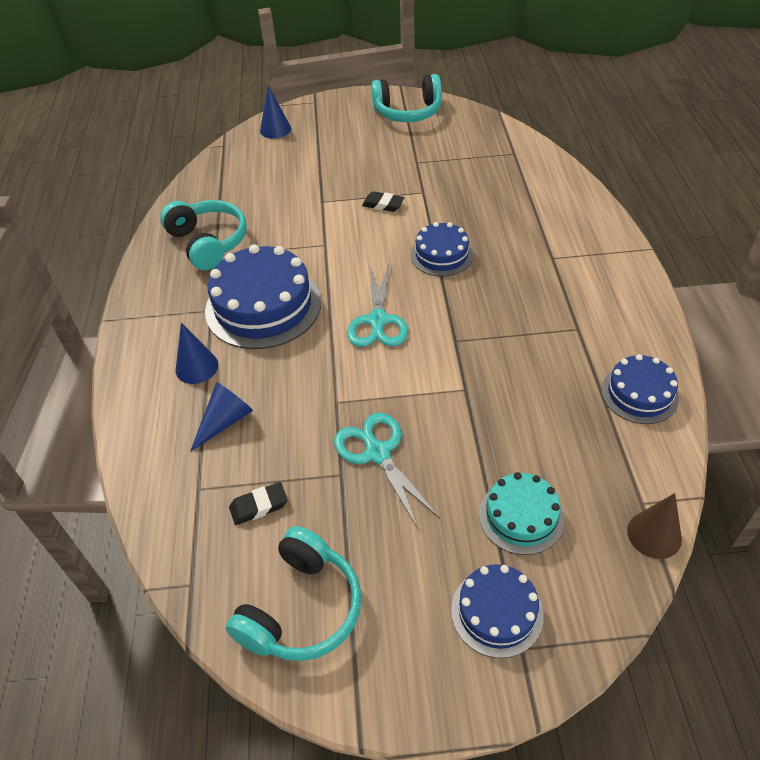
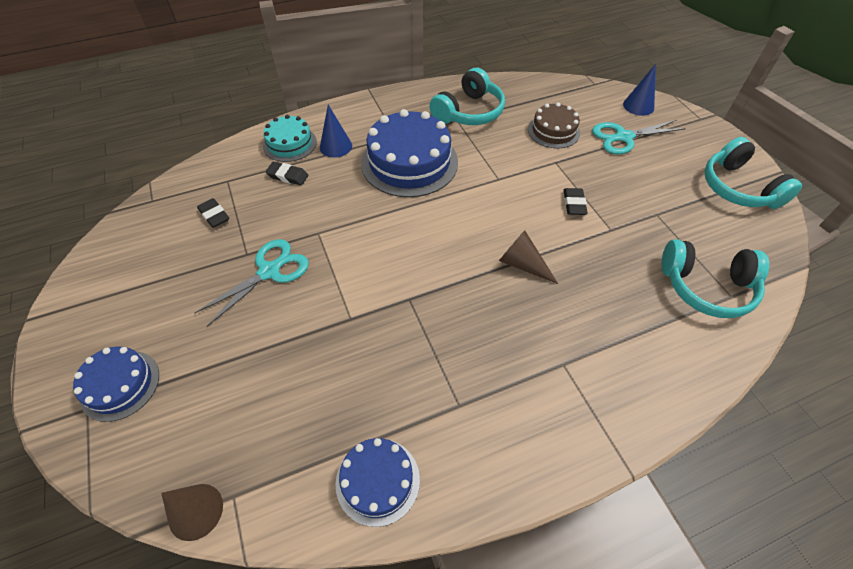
camera: 70 degrees right, 5 degrees up
(225, 421) = (287, 176): blue cone -> black eraser
(277, 191) = (553, 131): none -> brown cake
(301, 608) = (131, 261): turquoise headphones -> turquoise headphones (706, 287)
(378, 320) = (416, 237): turquoise scissors -> turquoise scissors (623, 137)
(441, 255) = (522, 264): blue cake -> brown cone
(521, 516) = (212, 388): turquoise cake -> turquoise cake (290, 143)

